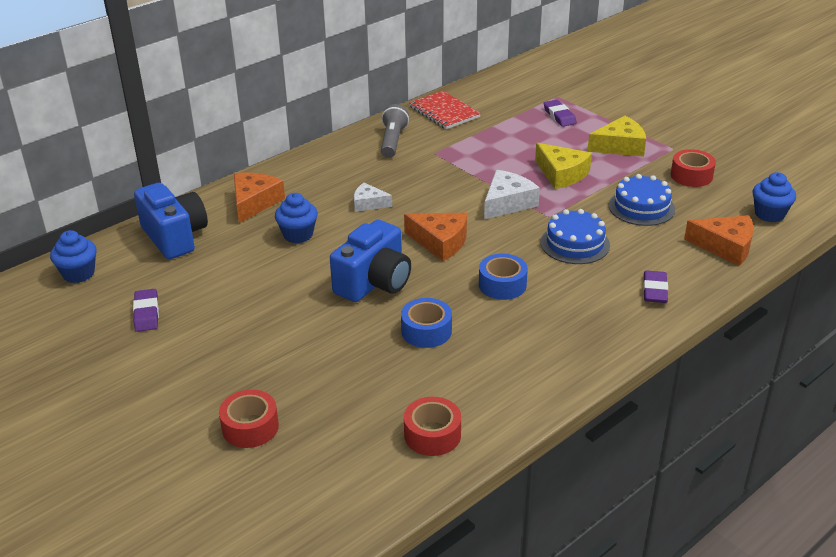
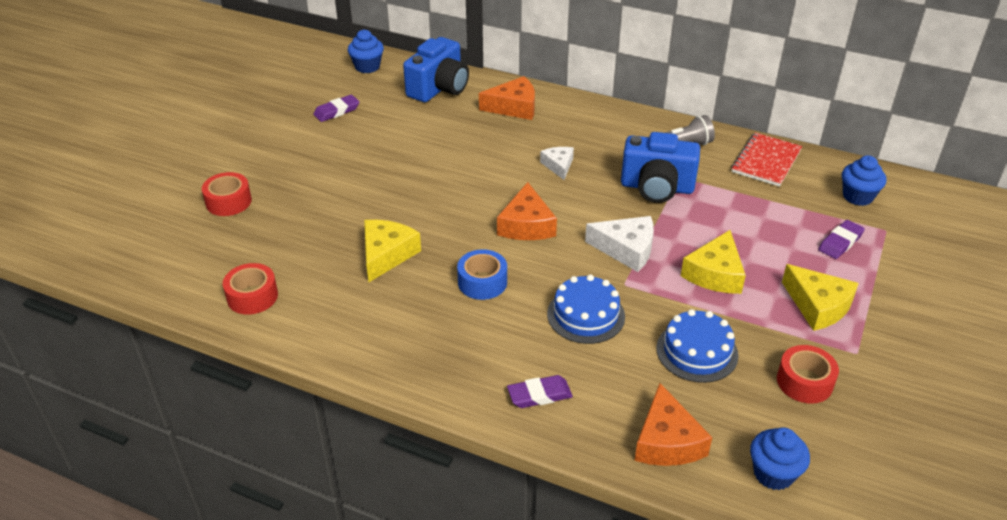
camera: 65 degrees right, 5 degrees up
(298, 235) = (482, 144): blue cupcake -> blue cupcake (857, 196)
(374, 283) = (439, 205): blue camera -> blue camera (657, 187)
(426, 331) = (386, 255): blue tape -> yellow cheese

